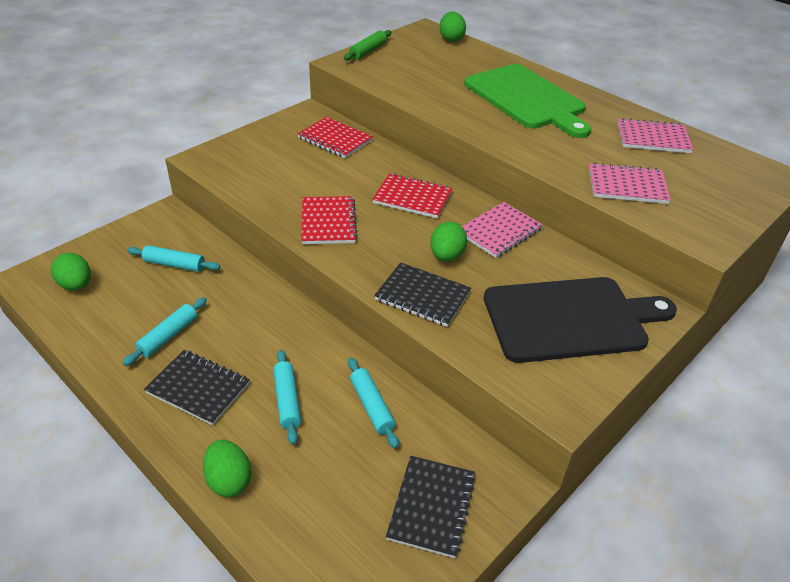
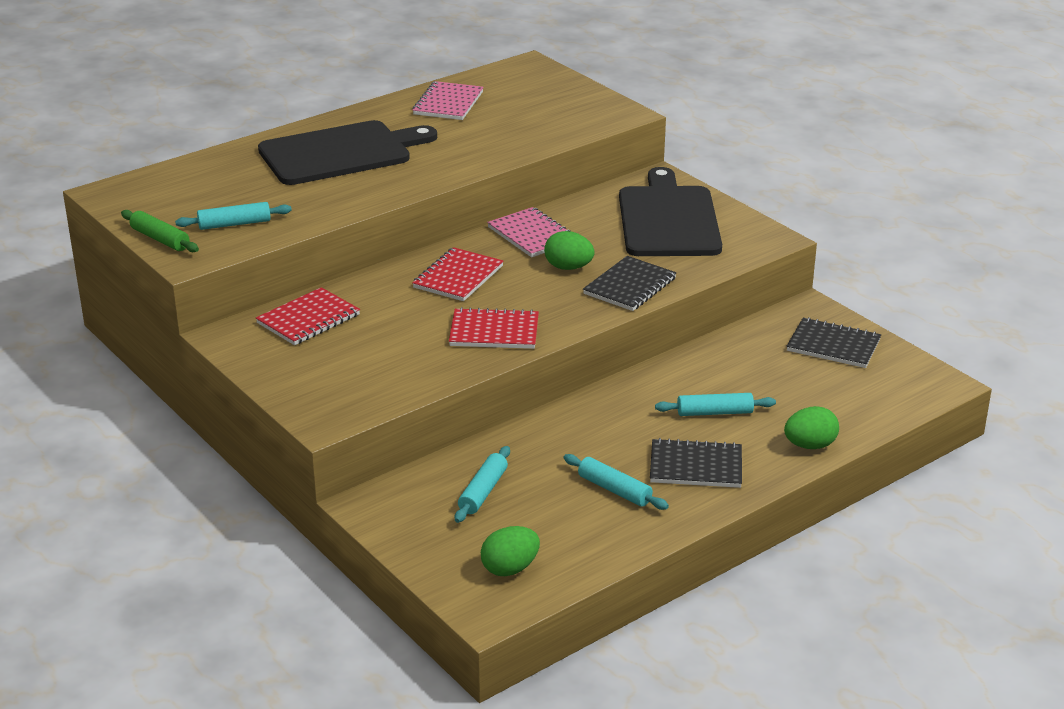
camera: 80 degrees left, 10 degrees down
(198, 388) = (696, 466): black notebook -> black notebook turned 60 degrees clockwise
(371, 406) = (724, 366): turquoise rolling pin -> turquoise rolling pin (234, 224)
(451, 39) = (150, 179): green egg -> none
(527, 99) = (341, 153): green cutting board -> black cutting board
(627, 186) = (533, 131): pink notebook -> none

